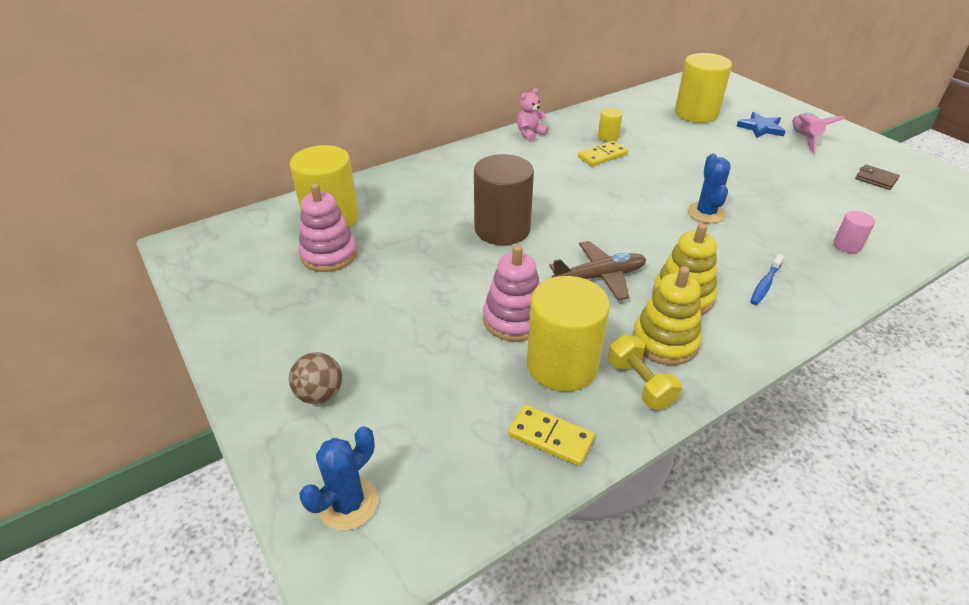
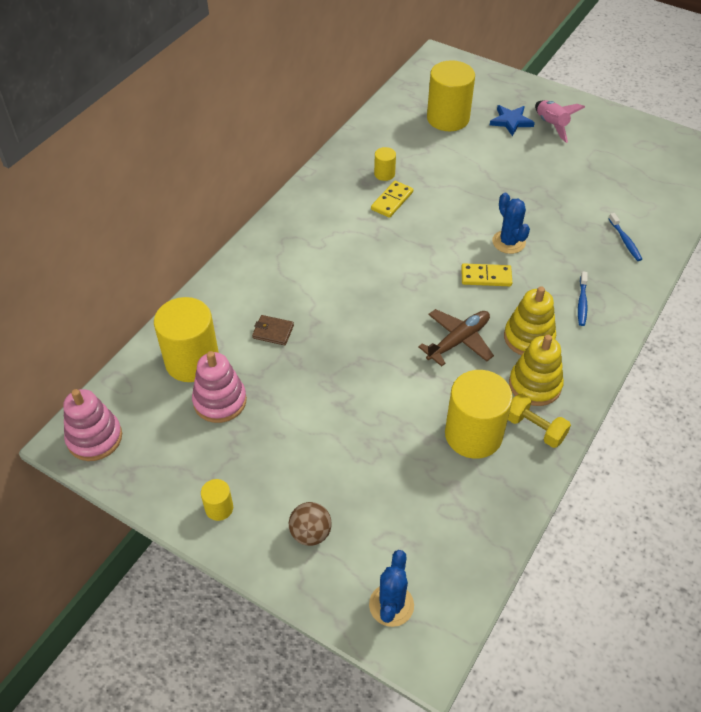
camera: 25 degrees left, 10 degrees up
(253, 339) = (219, 508): none -> yellow cylinder
(502, 229) = (353, 318): brown cylinder -> none
(514, 320) = (416, 407): pink stacking toy -> pink stacking toy (94, 438)
(530, 134) = (311, 193): pink teddy bear -> none
(550, 437) = (497, 497): yellow domino -> yellow domino (486, 277)
(847, 245) = (625, 241): pink cylinder -> blue toothbrush
(876, 179) = (622, 158): brown wallet -> brown wallet (273, 332)

